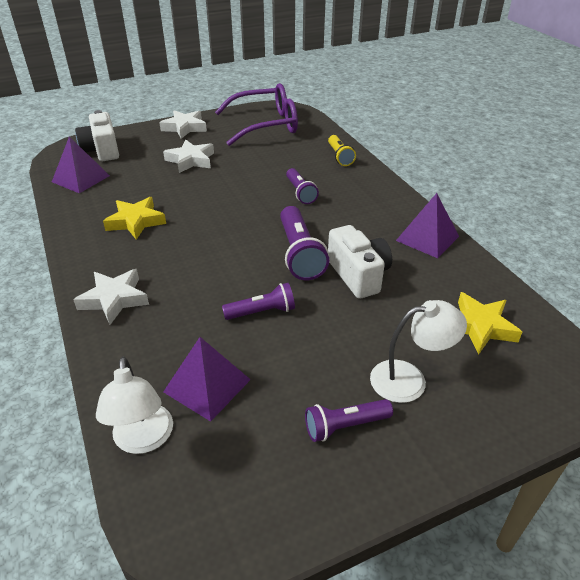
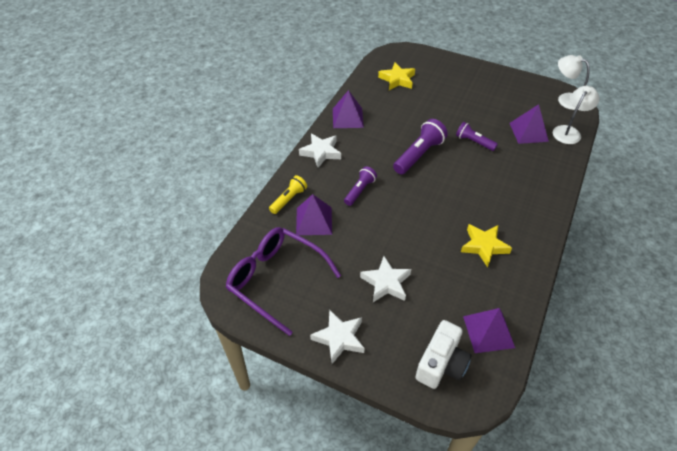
camera: 130 degrees left, 10 degrees up
(114, 299) = (539, 197): white star -> white star (321, 152)
(298, 158) = (314, 221): none -> purple pyramid
(345, 426) = (492, 90): purple flashlight -> none
(358, 275) = (408, 126): white camera -> none
(409, 379) = (451, 85): white lamp -> white lamp (565, 99)

